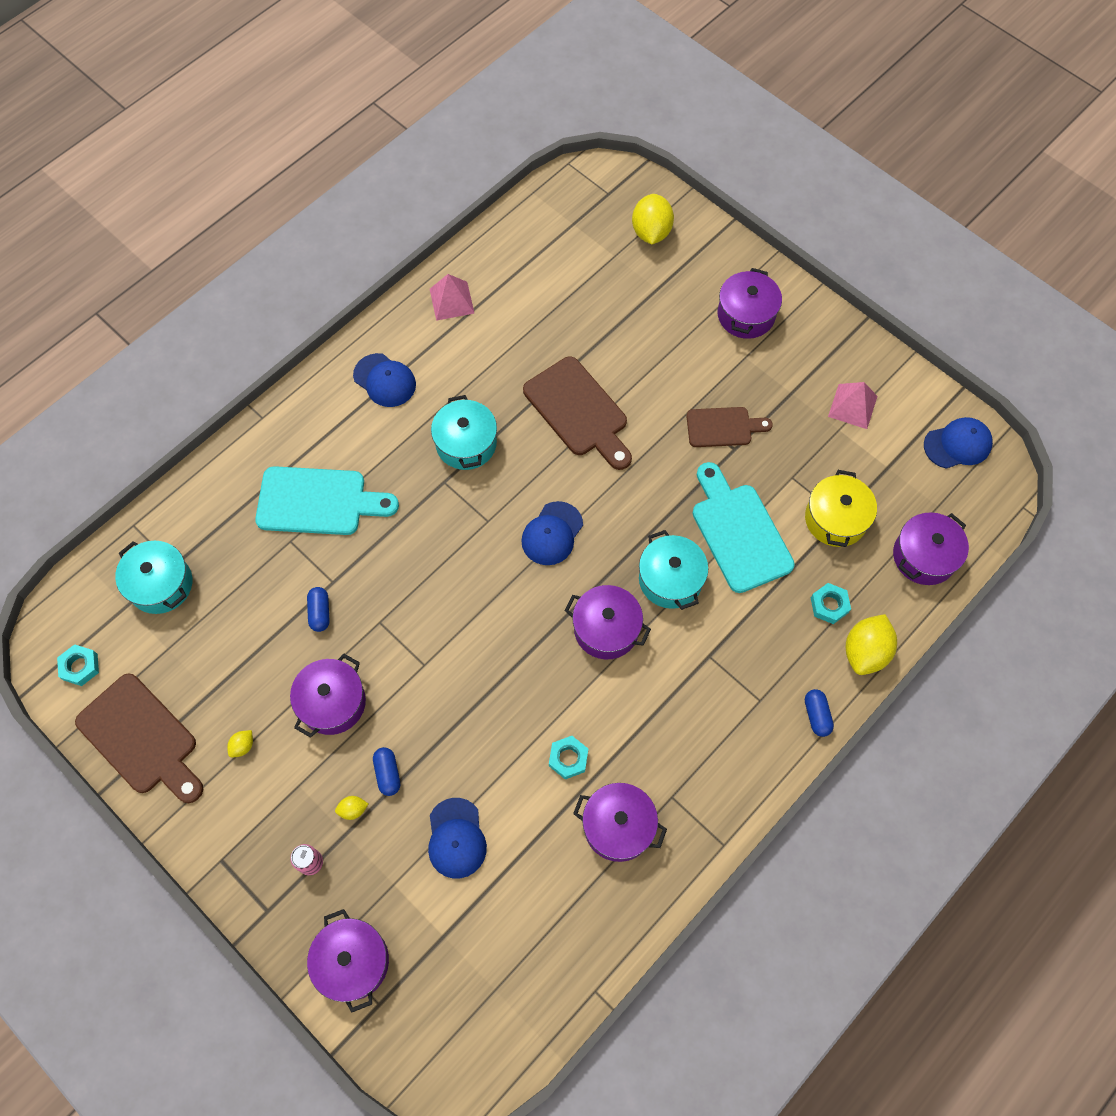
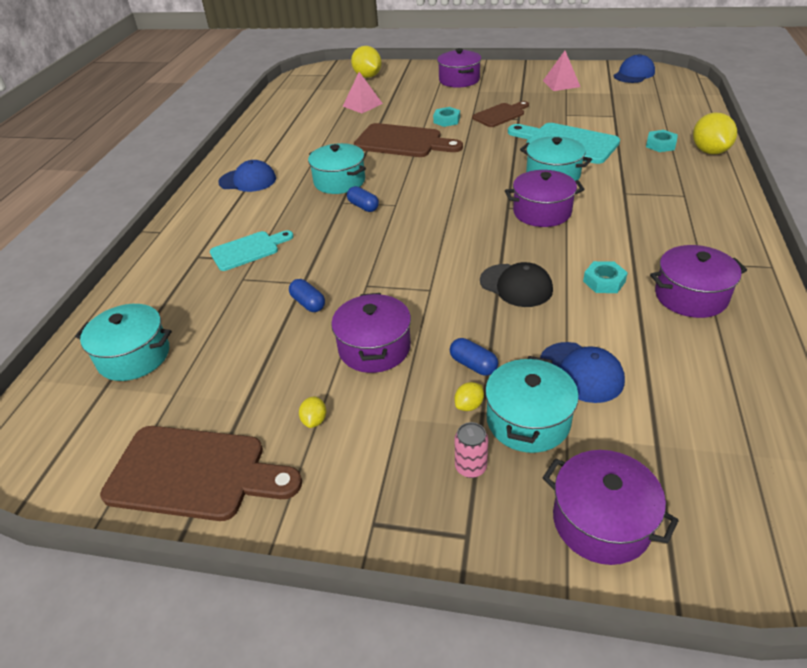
camera: 30 degrees left, 25 degrees down
(80, 666) = (78, 455): turquoise nut -> turquoise nut (446, 120)
(318, 501) = (248, 250): turquoise cutting board -> turquoise cutting board, size x0.62
(380, 853) = (528, 420): none -> turquoise pot
(451, 301) = (264, 137): pink pyramid -> pink pyramid (362, 105)
(495, 711) = (516, 285): none -> black cap
(552, 533) = (448, 191): blue cap -> none
(816, 715) = (726, 185): blue capsule -> blue capsule (363, 206)
(835, 519) = (613, 117): yellow pot -> none
(924, 556) = (680, 110): purple pot -> none

